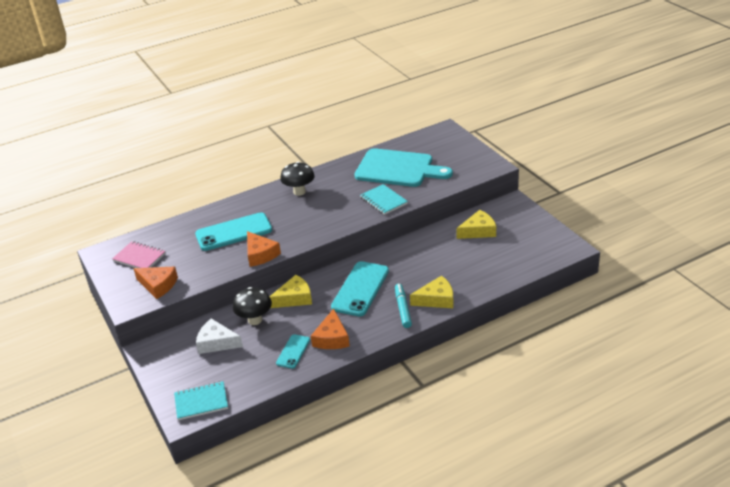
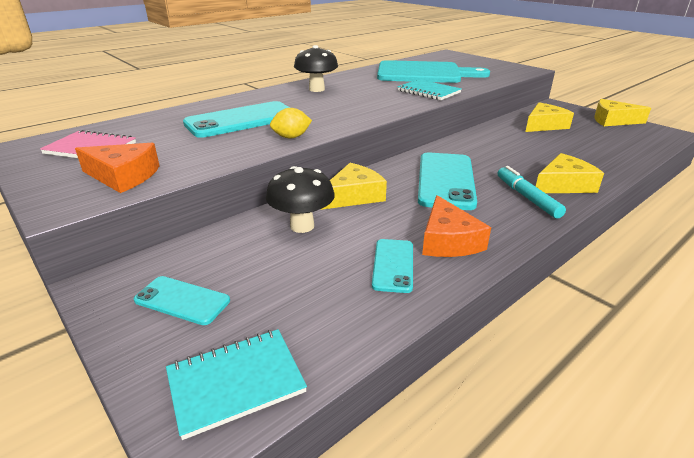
camera: 15 degrees left, 5 degrees down
(184, 362) = (182, 300): none -> turquoise phone
(216, 342) = (243, 263): white cheese -> none
(260, 254) = (291, 137): orange cheese -> yellow lemon
(542, 228) = (612, 120): none -> yellow cheese

